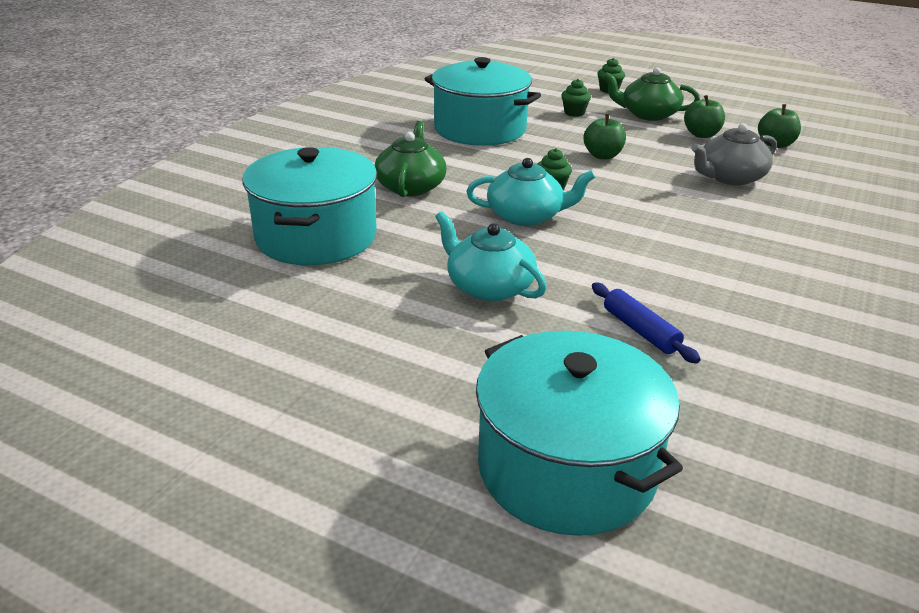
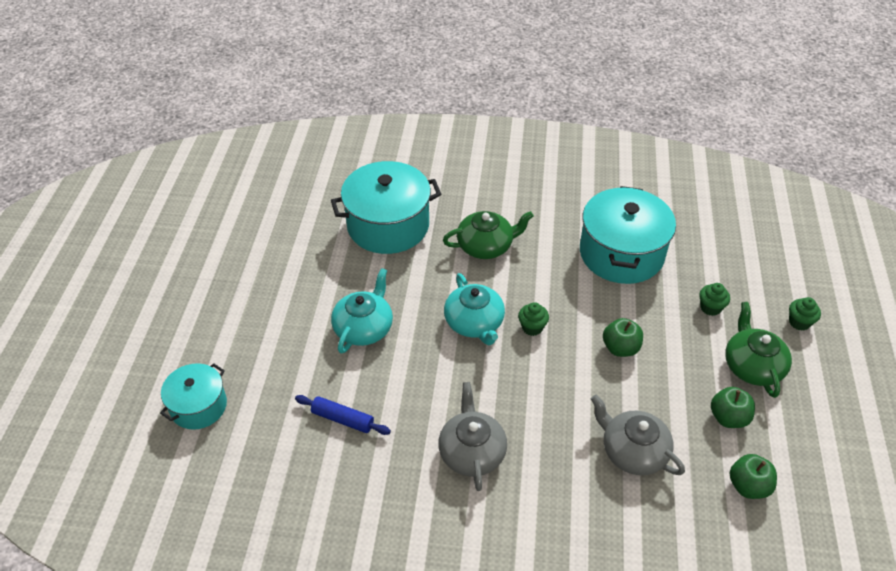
camera: 70 degrees right, 15 degrees up
(566, 468) = (198, 406): turquoise pot -> turquoise pot, size x0.57
(640, 330) = (342, 419): blue rolling pin -> blue rolling pin turned 75 degrees clockwise
(713, 254) = (472, 451): none -> grey teapot

